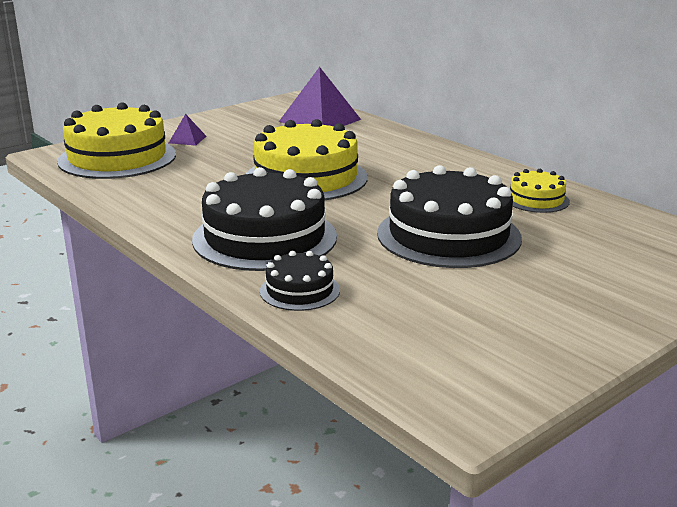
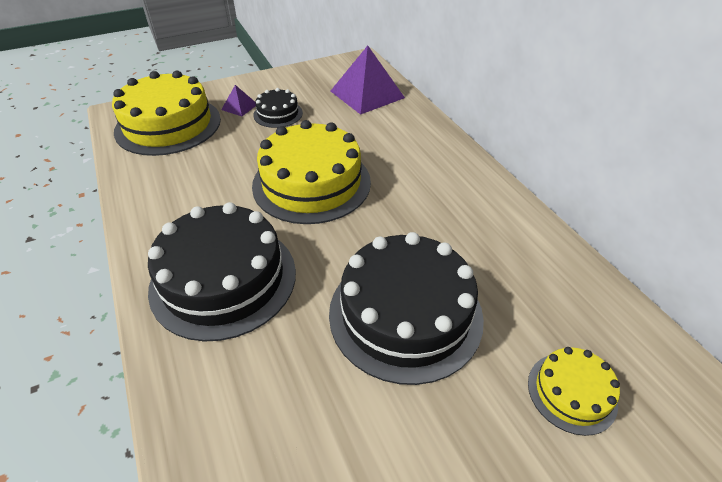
camera: 15 degrees right, 20 degrees up
(300, 290) = (207, 387): black cake -> black cake (278, 114)
(536, 200) = (525, 263): yellow cake -> yellow cake (571, 392)

